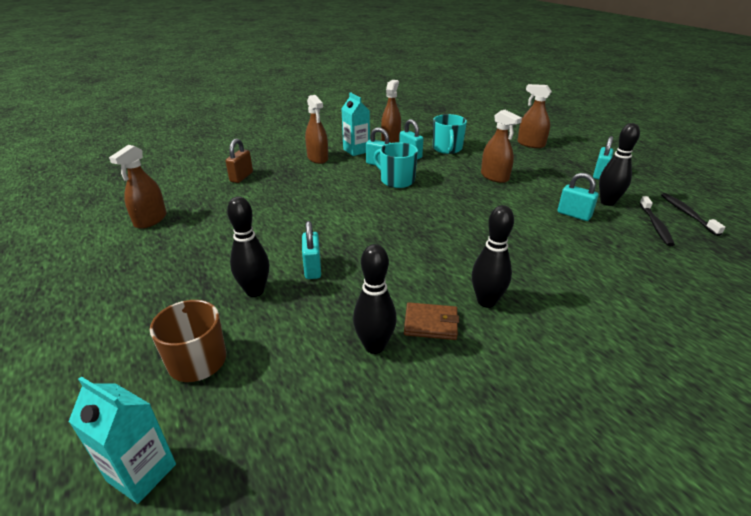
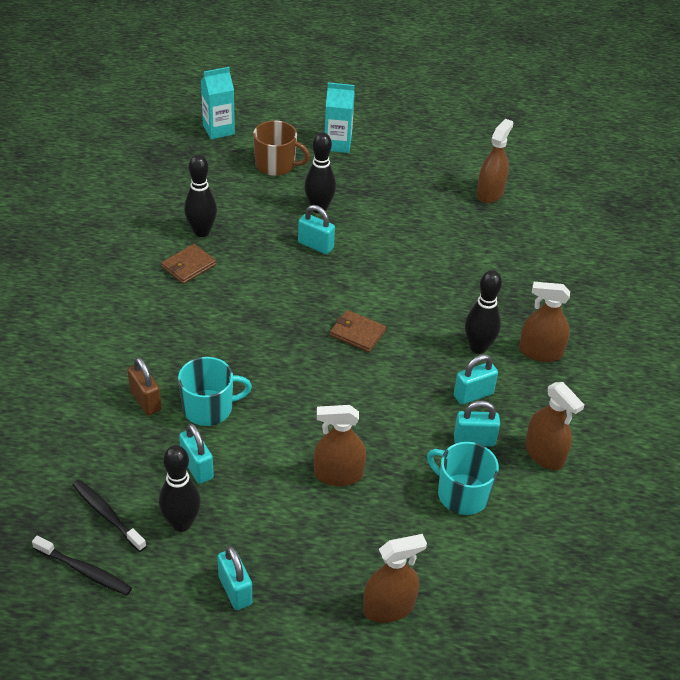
camera: 125 degrees right, 10 degrees up
(150, 220) = (490, 193): brown spray bottle -> brown spray bottle turned 60 degrees clockwise
(241, 177) = (538, 273): brown padlock -> brown padlock (145, 401)
(356, 150) = (536, 399): turquoise carton -> turquoise carton (337, 144)
(385, 211) = (357, 333): none -> brown wallet
(397, 180) = (415, 383): turquoise mug -> turquoise mug (209, 408)
(486, 301) = (173, 306): black bowling pin -> black bowling pin (478, 347)
(574, 215) = (197, 467): turquoise padlock -> turquoise padlock turned 75 degrees clockwise

